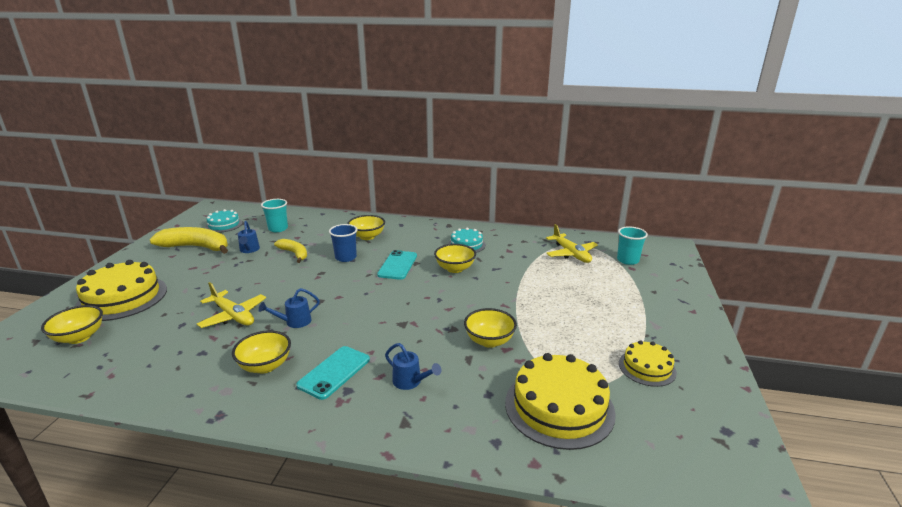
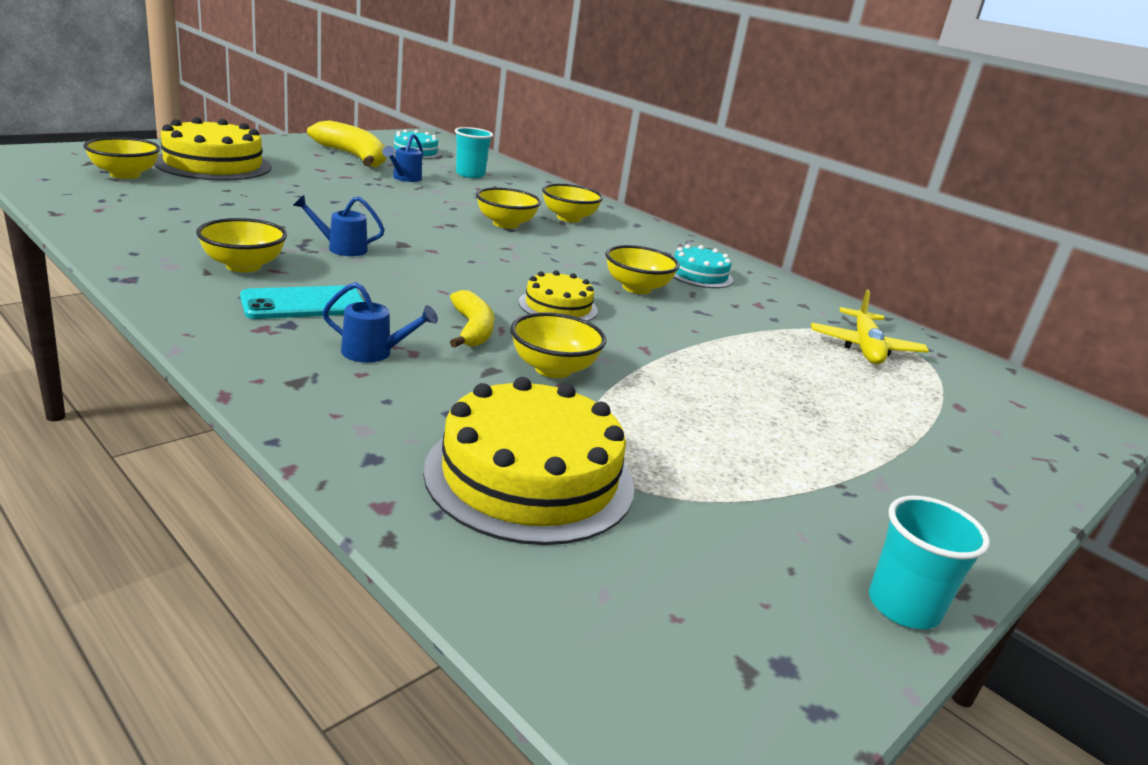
camera: 30 degrees right, 0 degrees up
(233, 316) = (288, 217): yellow plane -> none
(294, 254) = (450, 199): yellow banana -> yellow banana (472, 329)
(345, 257) = (505, 224): blue cup -> yellow bowl
(397, 265) = (560, 255): turquoise phone -> none
(410, 382) = (374, 353): blue watering can -> blue watering can turned 60 degrees counterclockwise
(628, 260) = (967, 395): turquoise cup -> turquoise cup (903, 606)
(647, 367) = (767, 516): yellow cake -> yellow cake (558, 306)

